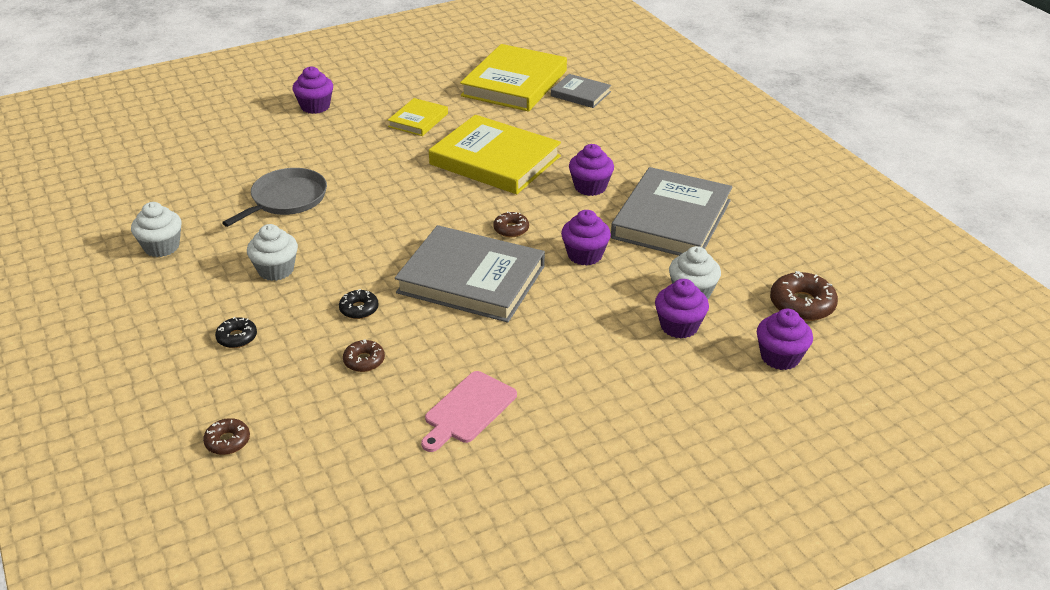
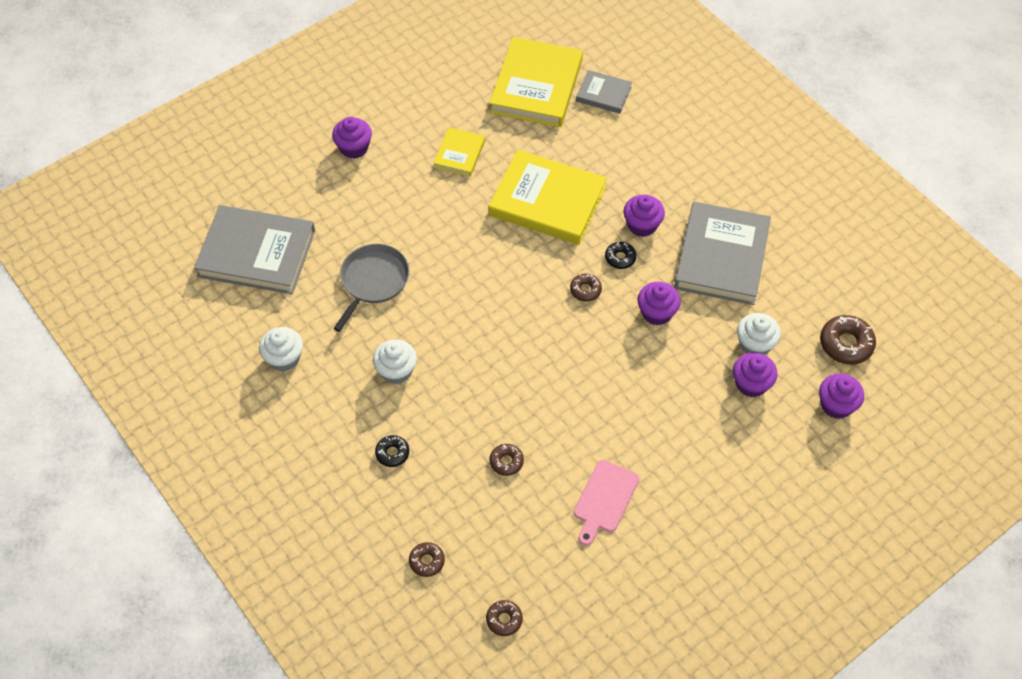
camera: 10 degrees left, 20 degrees up
(295, 514) = (504, 620): none -> brown donut
(359, 309) = (483, 405): black donut -> black donut (620, 258)
(471, 279) = (568, 356): grey book -> grey book (257, 253)

